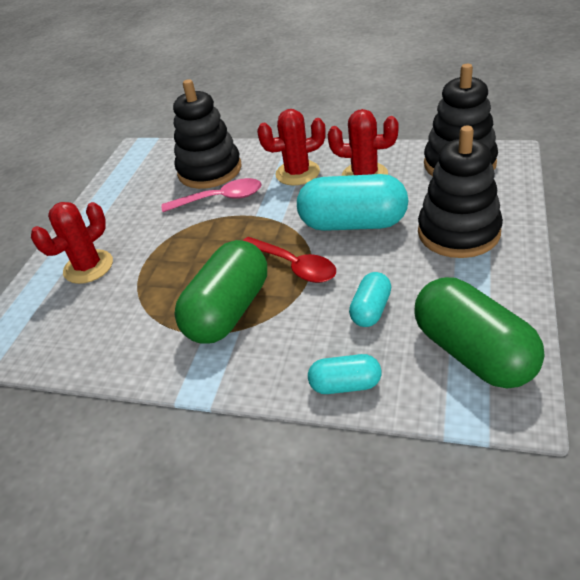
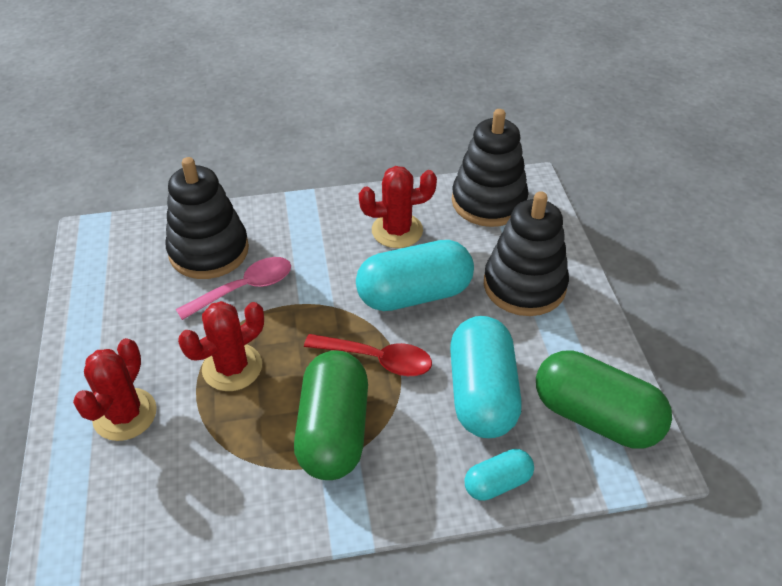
camera: 30 degrees left, 5 degrees up
(297, 173) = (320, 238): red cactus -> red cactus (232, 367)
(371, 310) = (482, 393): turquoise capsule -> turquoise capsule, size x1.94

